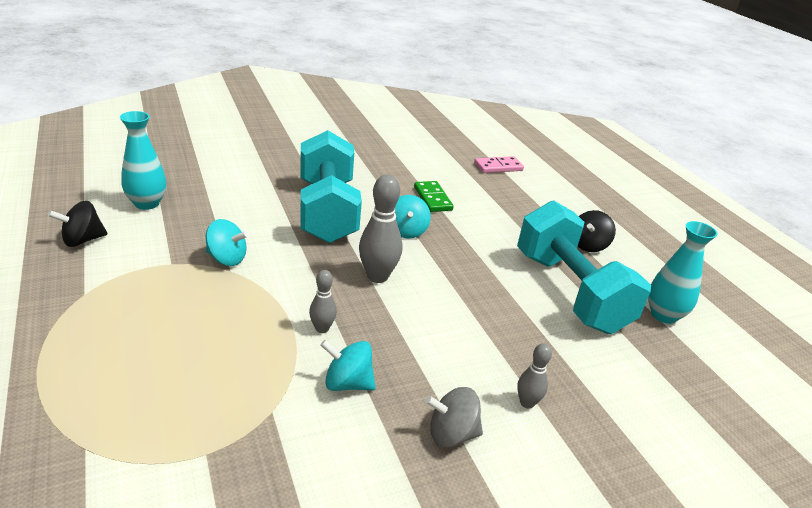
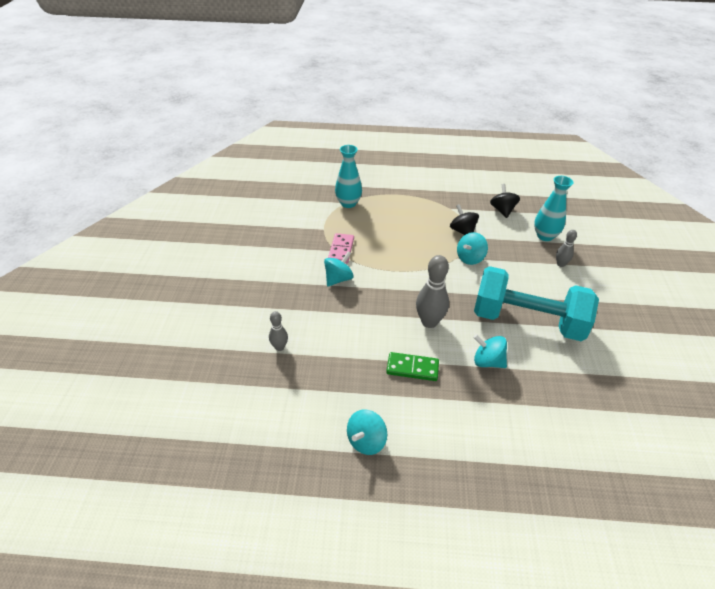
camera: 120 degrees right, 10 degrees up
(322, 328) = (386, 281): grey bowling pin -> grey bowling pin (560, 264)
(433, 198) = (546, 406): green domino -> green domino (412, 368)
(451, 434) = (281, 305): grey spinning top -> none
(498, 167) = (632, 519): pink domino -> pink domino (341, 250)
(570, 292) = (366, 441): turquoise dumbbell -> turquoise spinning top
(588, 245) = (431, 512): black spinning top -> black spinning top (462, 231)
(663, 315) = (304, 503): turquoise vase -> turquoise vase (348, 203)

